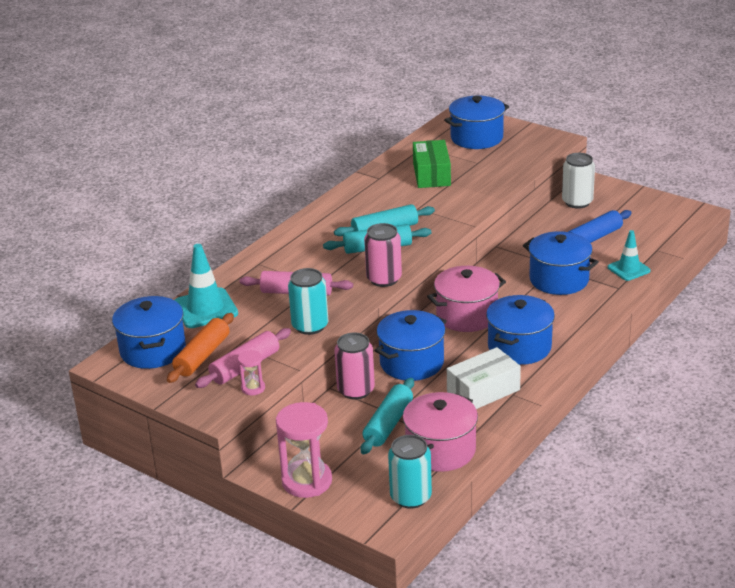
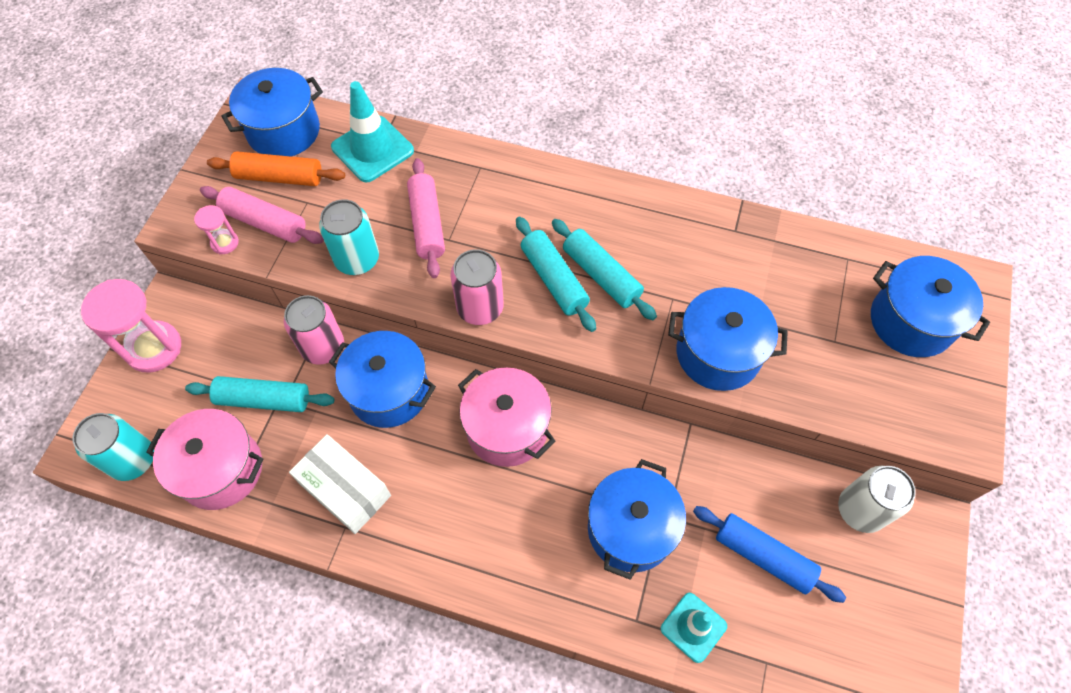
camera: 70 degrees right, 30 degrees up
(431, 174) = (772, 291): green box -> none
(519, 347) = (450, 511): blue pot -> blue pot (718, 353)

